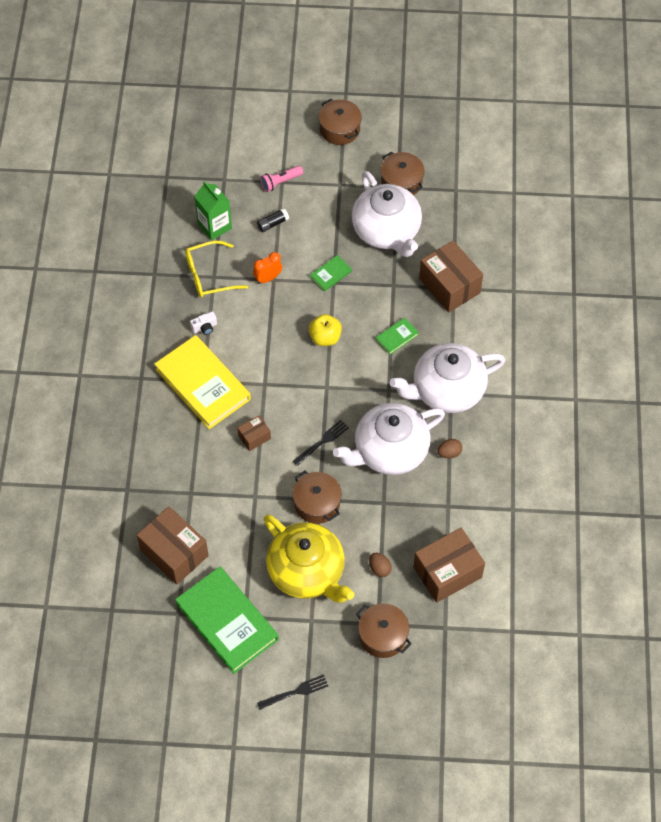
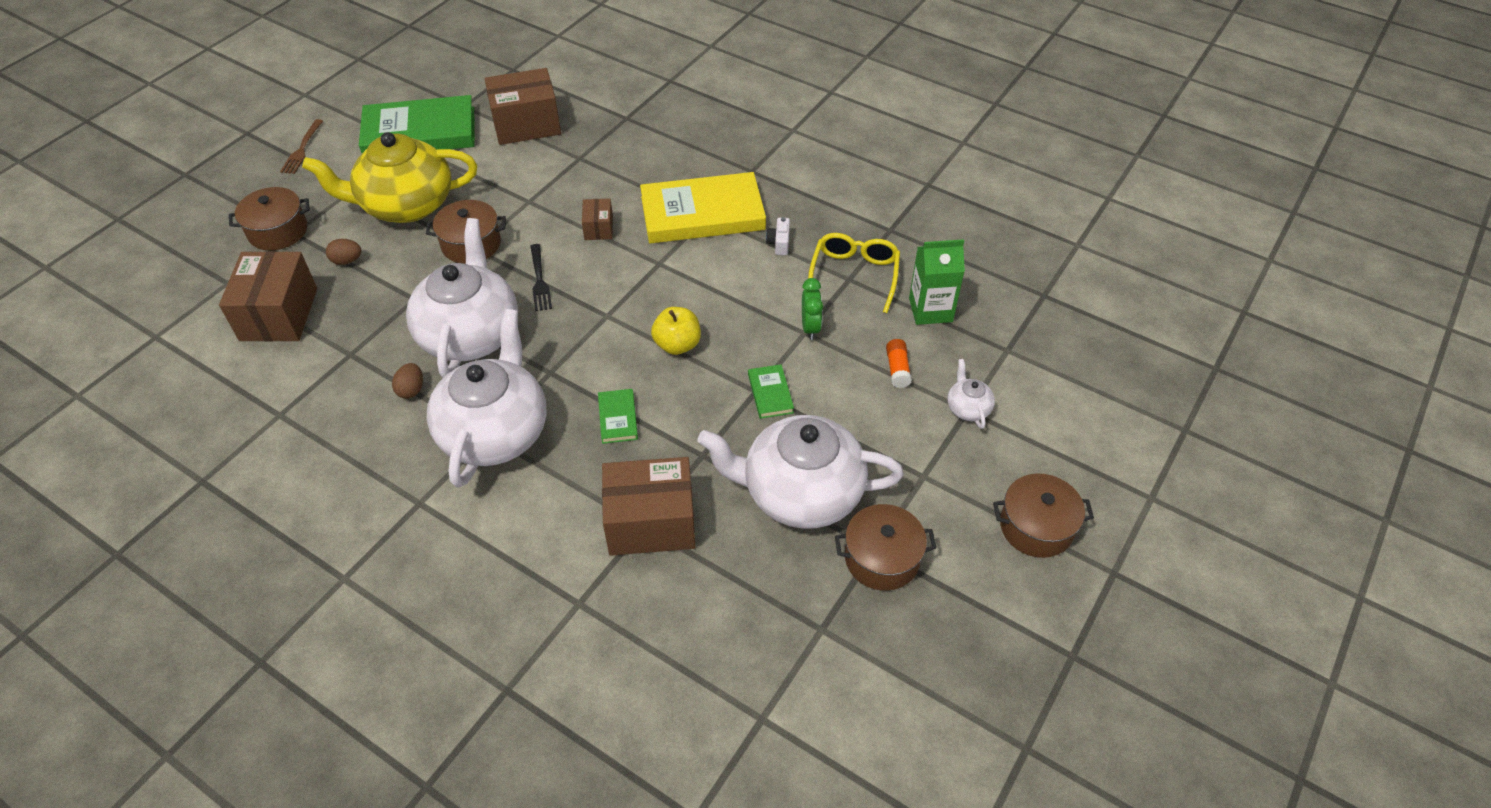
camera: 120 degrees right, 10 degrees down
(268, 278) = (810, 328): orange clock -> green clock
(273, 224) = (897, 369): black glue stick -> orange glue stick
(280, 182) = (967, 408): pink flashlight -> white teapot
(295, 692) = (302, 149): black fork -> brown fork

